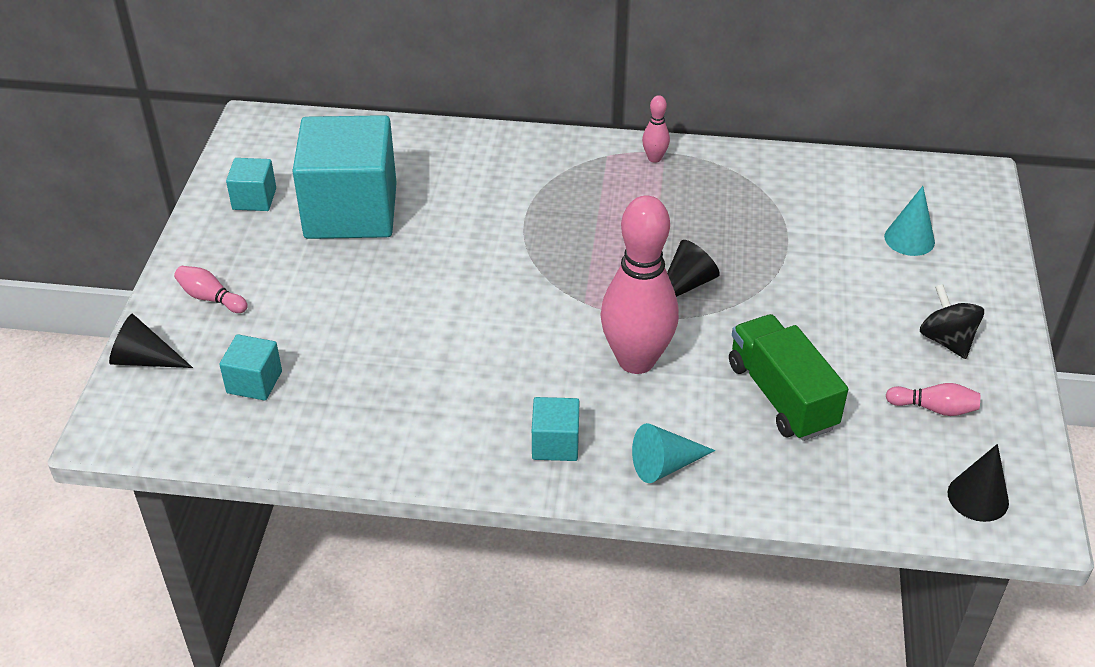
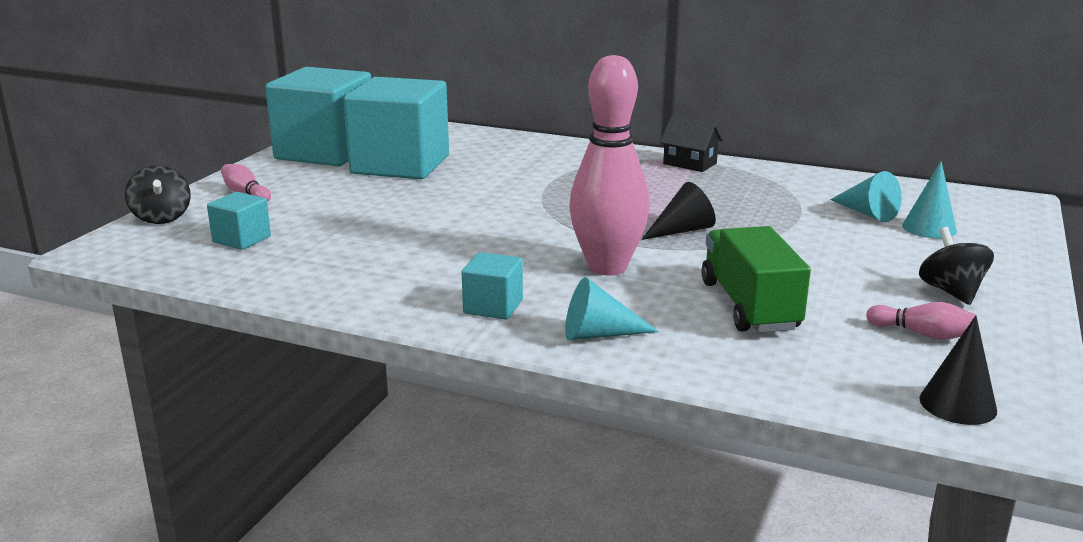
camera: 15 degrees right, 20 degrees down
(145, 360) = (162, 218): black cone -> black spinning top
(254, 199) = (325, 152): turquoise cube -> turquoise cube, size x2.29
(654, 158) = (690, 163): pink bowling pin -> black house
(848, 222) = (867, 213): none -> turquoise cone

